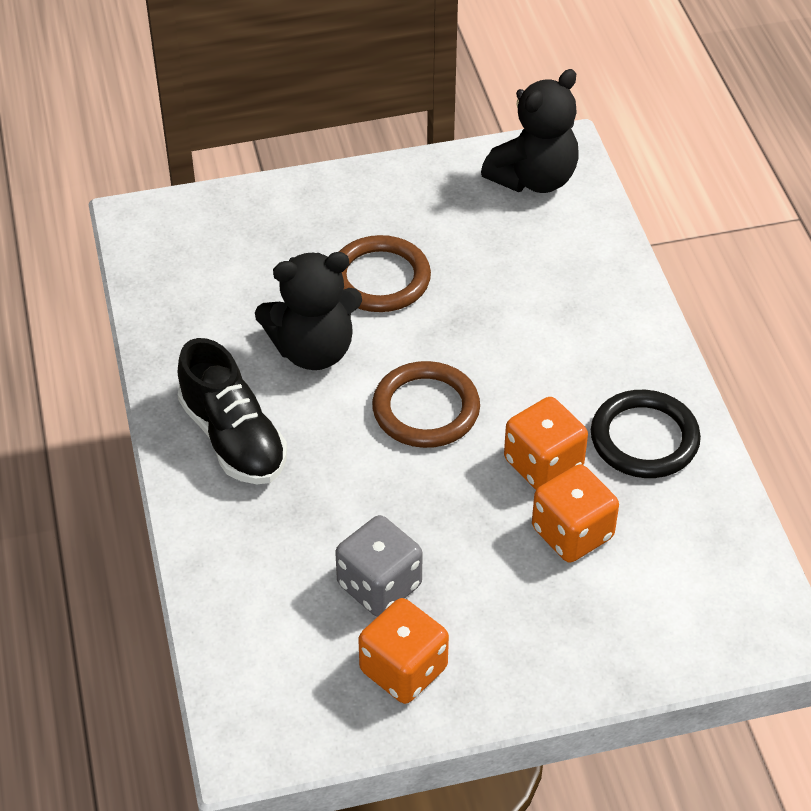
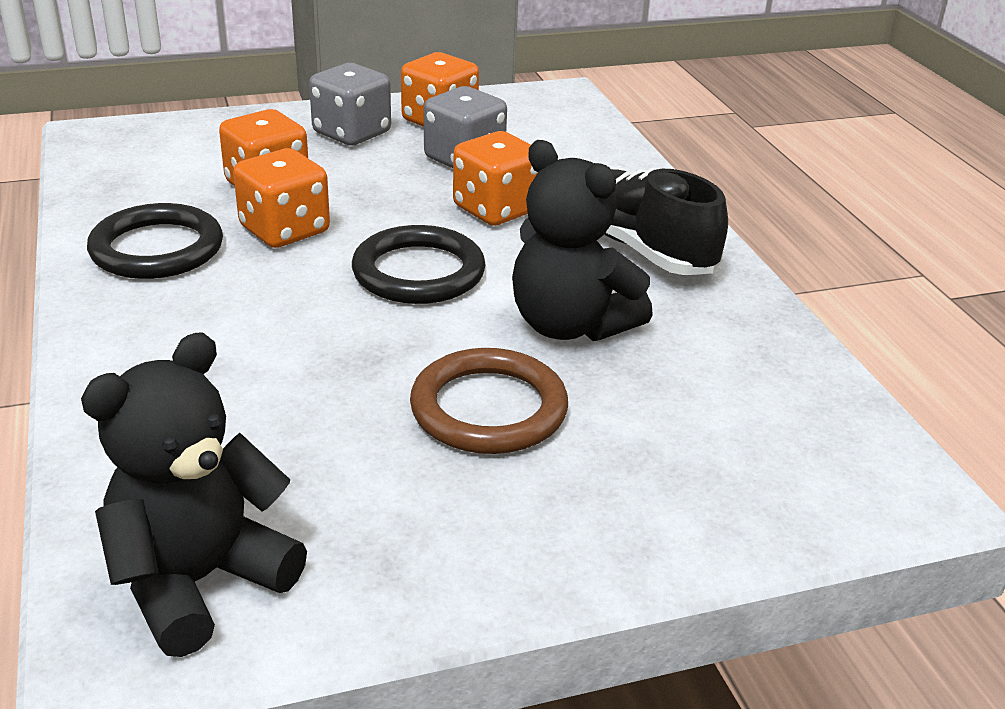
camera: 175 degrees right, 15 degrees down
(313, 350) = (570, 325): black teddy bear -> black teddy bear turned 120 degrees counterclockwise
(354, 496) = (496, 209): none -> orange dice
(426, 409) = (418, 272): brown ring -> black ring
(501, 639) = (352, 133): none -> grey dice

